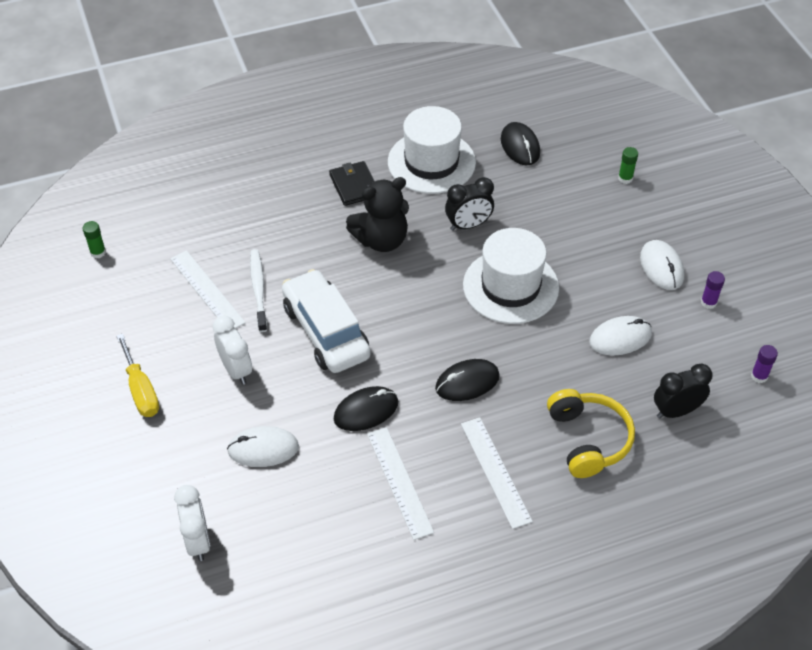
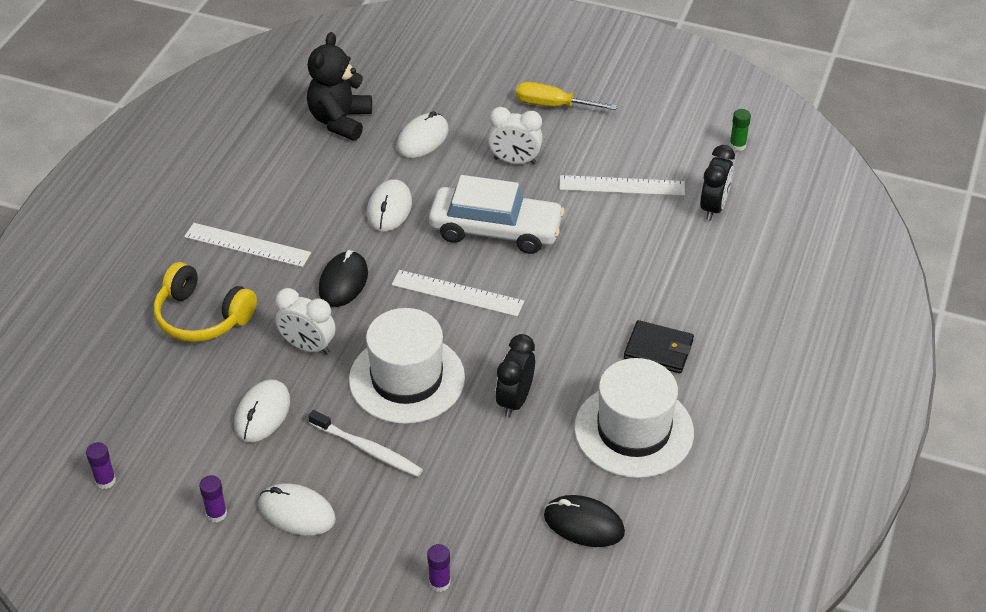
camera: 130 degrees right, 5 degrees down
(198, 541) = (386, 75): white clock -> white clock (308, 347)
(258, 289) = (589, 216): white toothbrush -> white toothbrush (368, 449)
(366, 411) = (389, 208): black mouse -> white mouse
(381, 240) = (563, 326): black teddy bear -> black teddy bear (340, 121)
(399, 482) = (306, 190): white ruler -> white ruler (457, 293)
(625, 178) = (439, 582): green glue stick -> purple glue stick
(676, 411) = (152, 392): black clock -> black clock (713, 207)

